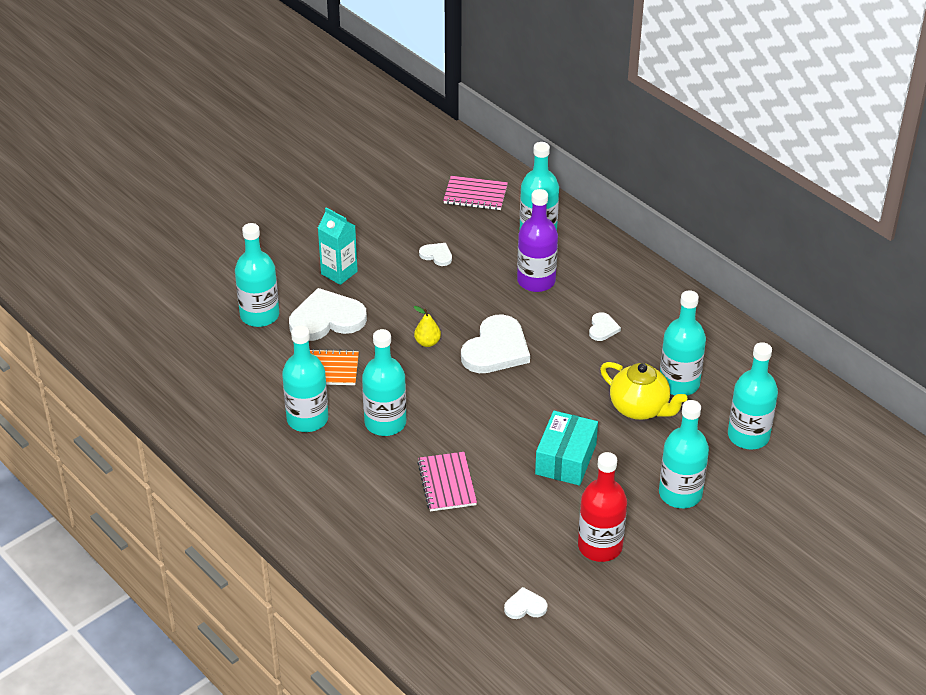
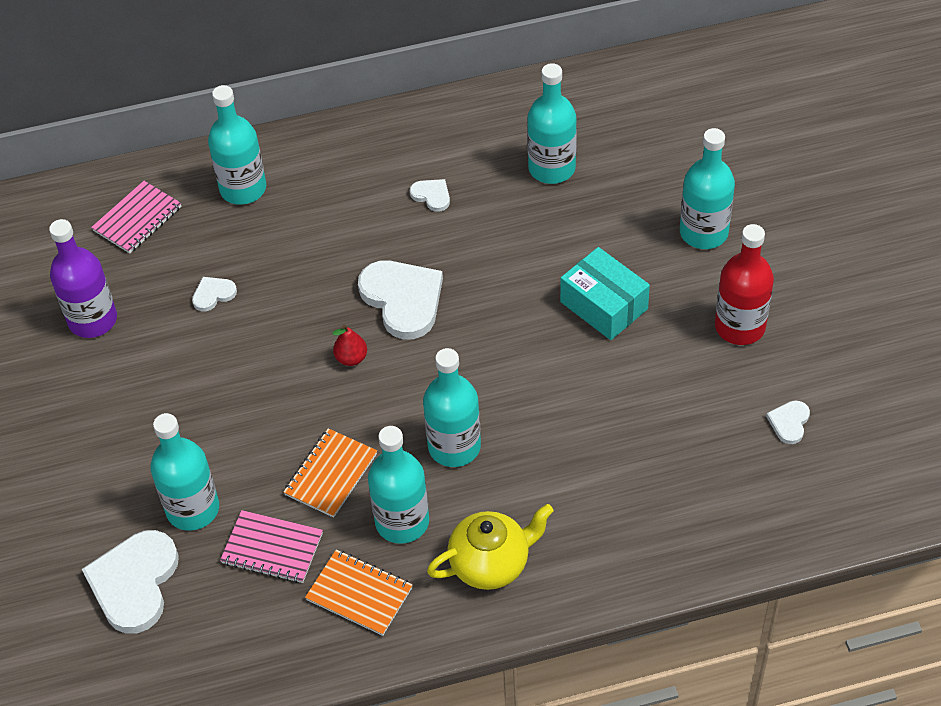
camera: 60 degrees left, 10 degrees up
(238, 419) = (359, 594): none -> orange notebook
(327, 319) = (246, 441): white heart -> white heart (134, 583)
(339, 273) = (175, 400): turquoise carton -> none
(427, 342) = (351, 358): yellow pear -> red pear
(447, 483) = (580, 424): pink notebook -> pink notebook (272, 548)
(536, 281) = (319, 222): purple bottle -> purple bottle (93, 320)
(640, 408) = (568, 214): yellow teapot -> yellow teapot (491, 564)
(748, 436) = (656, 147): turquoise bottle -> none

